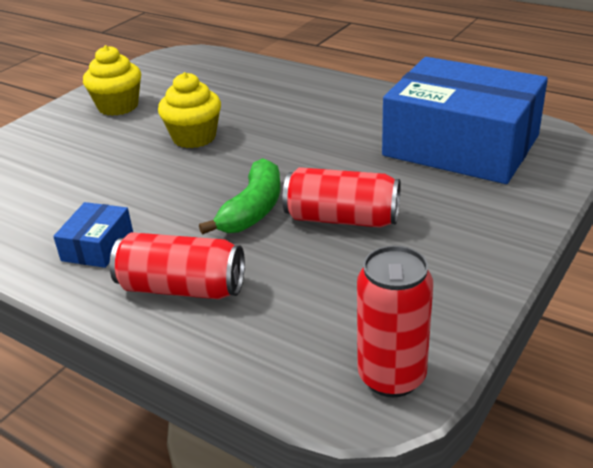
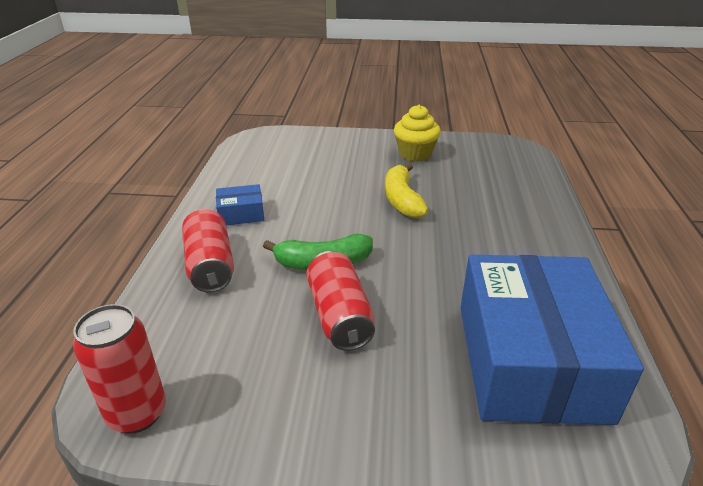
camera: 60 degrees right, 0 degrees up
(194, 137) = (402, 200): yellow cupcake -> yellow banana

